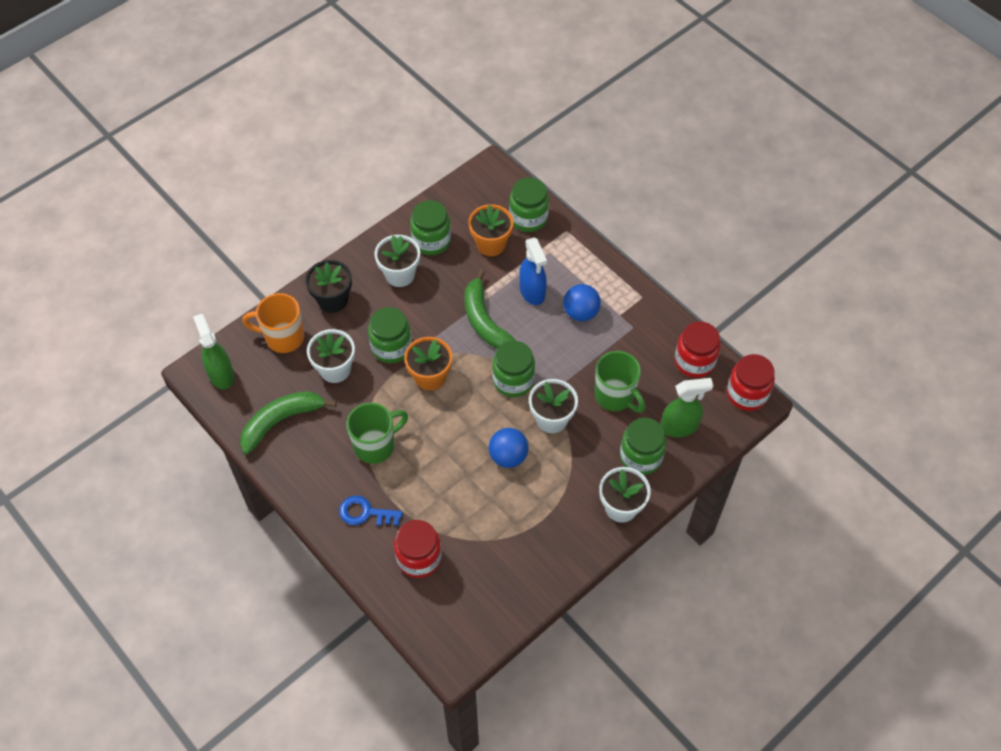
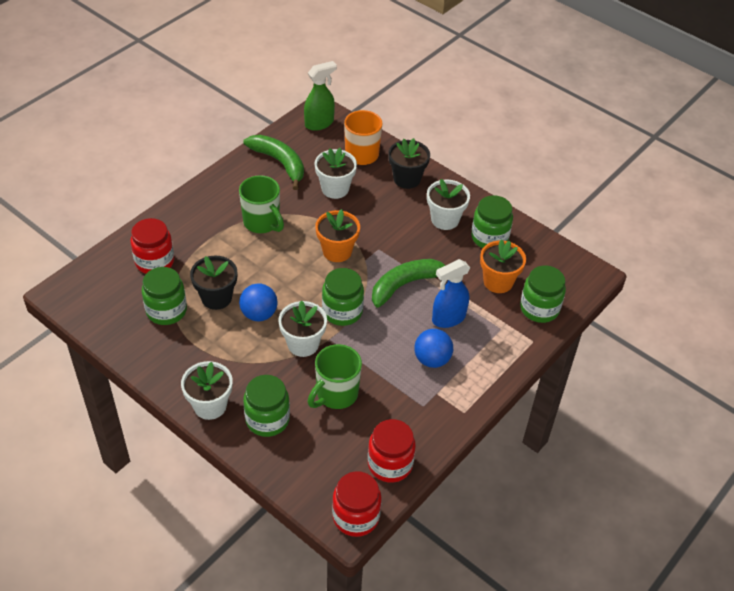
camera: 80 degrees right, 10 degrees down
(365, 513) = (196, 223): blue key -> none
(391, 347) = (364, 222): green jar -> green jar (166, 311)
(481, 496) = (216, 298): none -> black flower pot
(679, 427) = (306, 452): green spray bottle -> none

